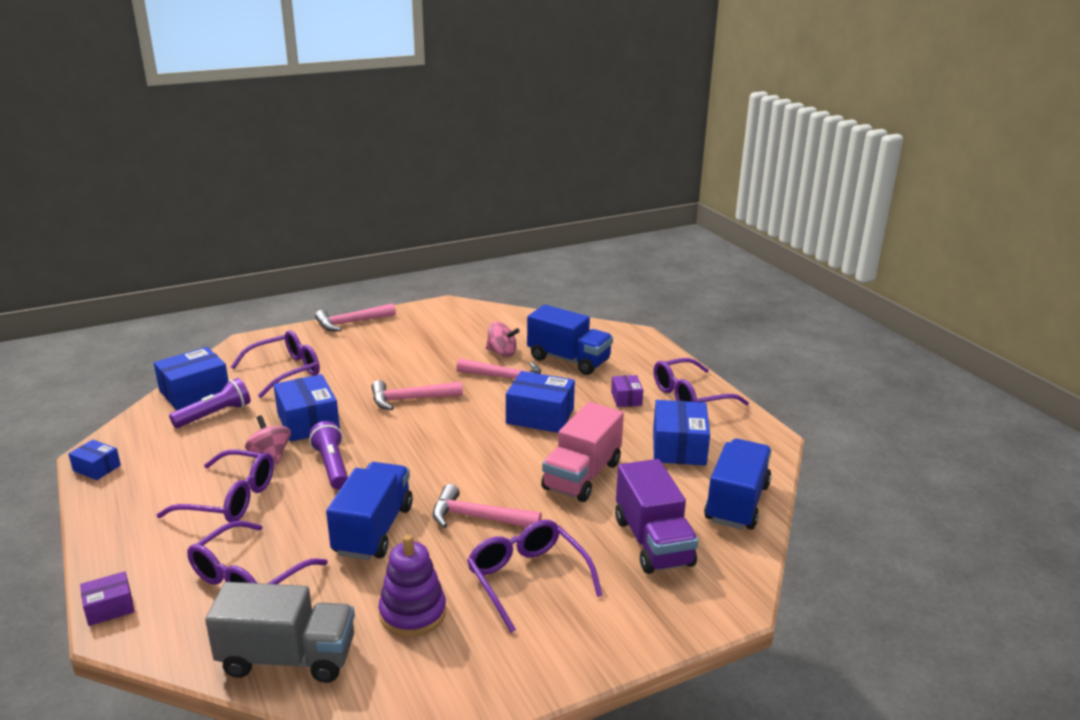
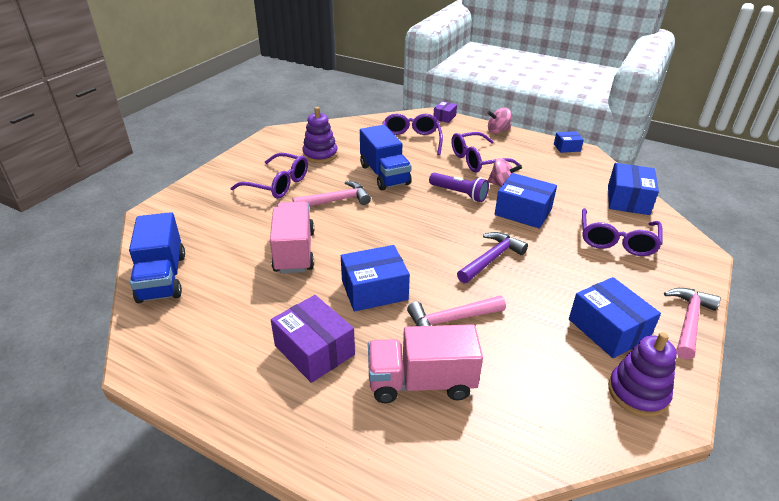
camera: 145 degrees right, 10 degrees up
(215, 415) = (582, 192): purple flashlight -> none
(288, 658) = (352, 128): grey truck -> none
(410, 399) = (491, 259): pink hammer -> purple hammer
(448, 315) = (637, 393): none -> purple stacking toy
(502, 353) = (498, 355): pink spinning top -> pink spinning top (498, 131)
(569, 360) = (421, 382): blue truck -> pink truck
(626, 398) = (314, 350): purple box -> purple box, size x1.83
(653, 542) = (215, 227): purple truck -> none
(678, 447) = (231, 311): blue box -> blue box (608, 329)
(690, 396) = (247, 389): purple glasses -> none

